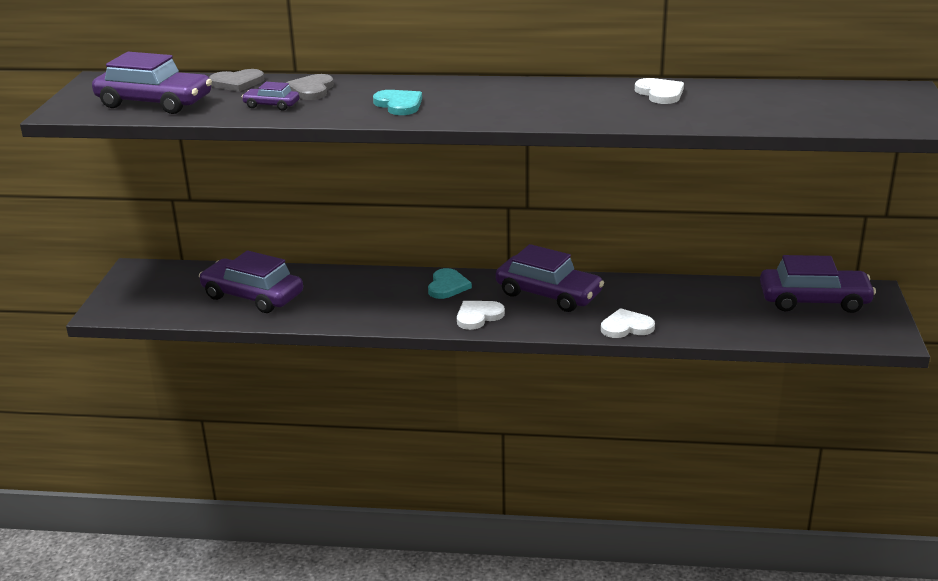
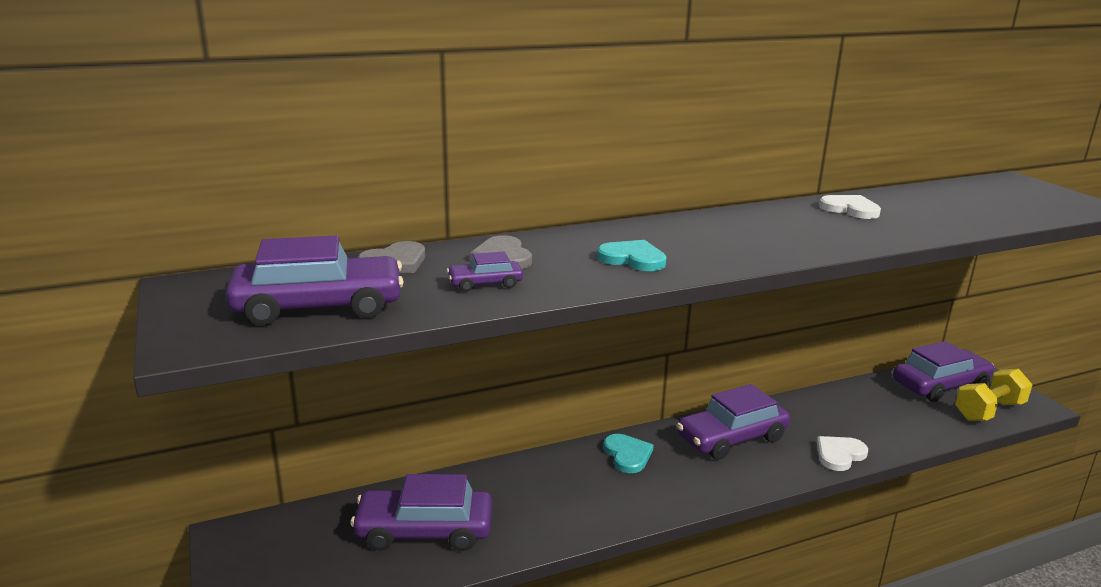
camera: 30 degrees left, 5 degrees down
(478, 316) = (697, 483): white heart -> none
(548, 294) = (731, 437): purple car -> purple car turned 150 degrees clockwise
(830, 330) = (989, 411): none -> yellow dumbbell

